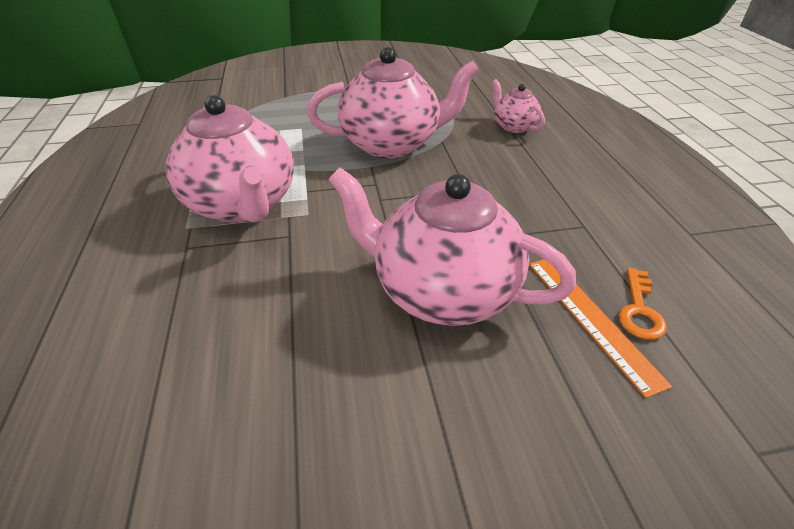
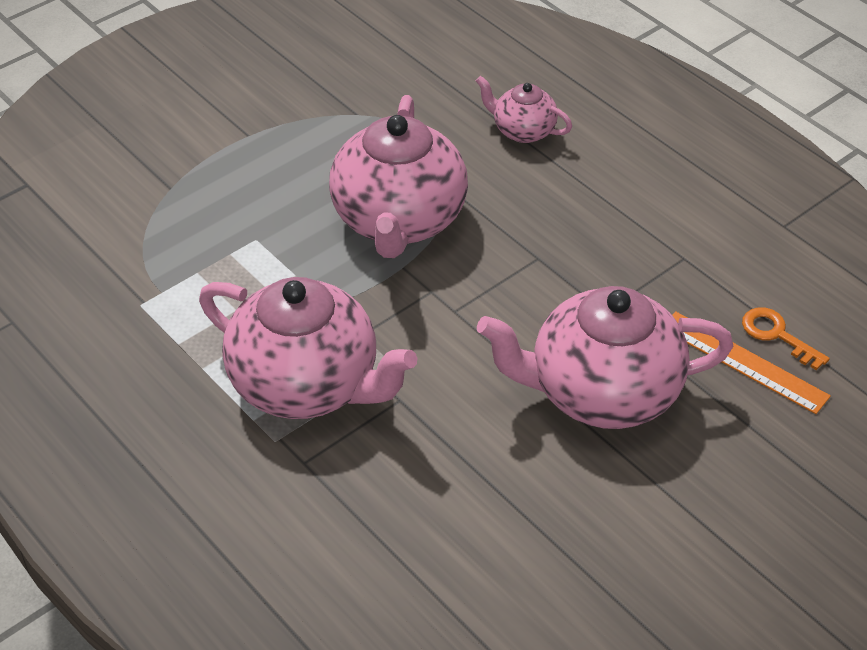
camera: 30 degrees left, 5 degrees up
(392, 144) = (398, 221): pink teapot -> pink teapot turned 135 degrees clockwise
(639, 310) = (777, 335): orange key -> orange key turned 150 degrees clockwise

